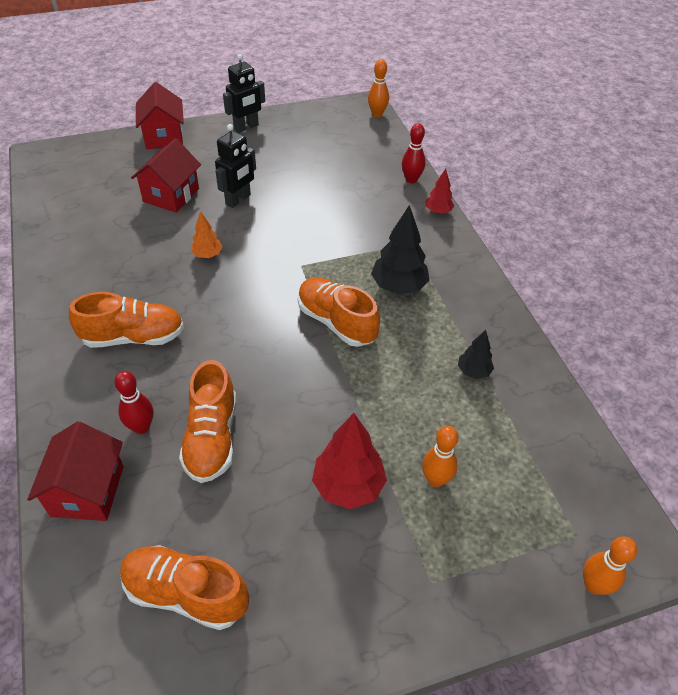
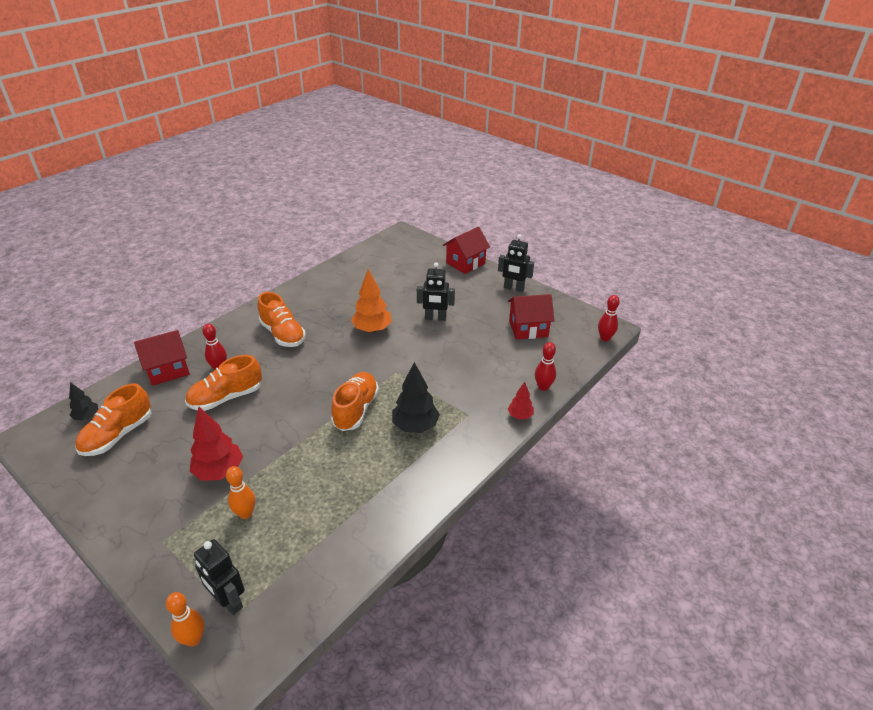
camera: 60 degrees right, 10 degrees down
(171, 195) = (413, 291): red house -> red house (528, 329)
(186, 593) = (118, 435): orange shoe -> orange shoe turned 135 degrees counterclockwise
(207, 255) = (372, 329): orange tree -> orange tree, size x1.78
(377, 114) = (605, 338): orange bowling pin -> red bowling pin
(473, 371) = (358, 499): black tree -> black tree (87, 417)
(556, 535) = (228, 601): none -> black robot

